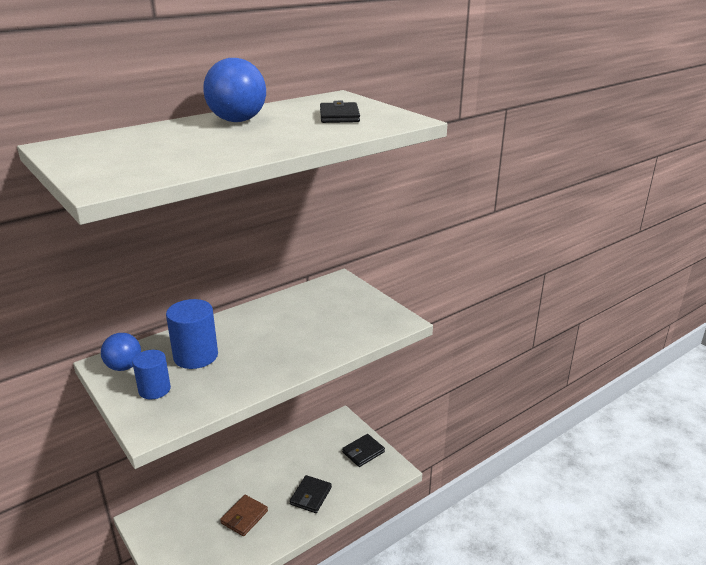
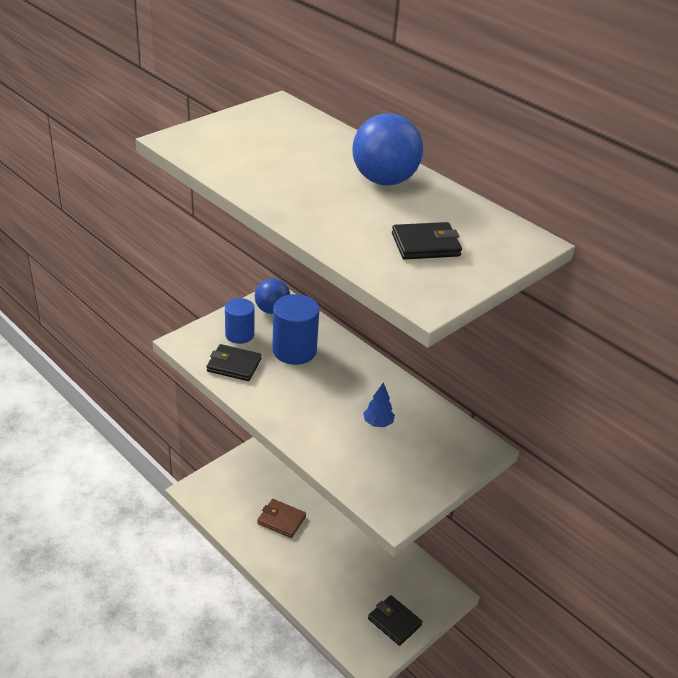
camera: 80 degrees right, 10 degrees up
(306, 320) = (378, 423): none -> blue tree
(311, 496) = (316, 574): black wallet -> black wallet (234, 365)

